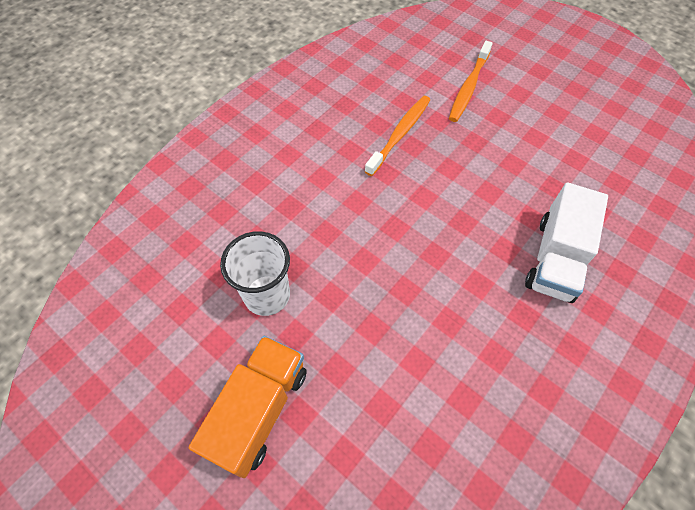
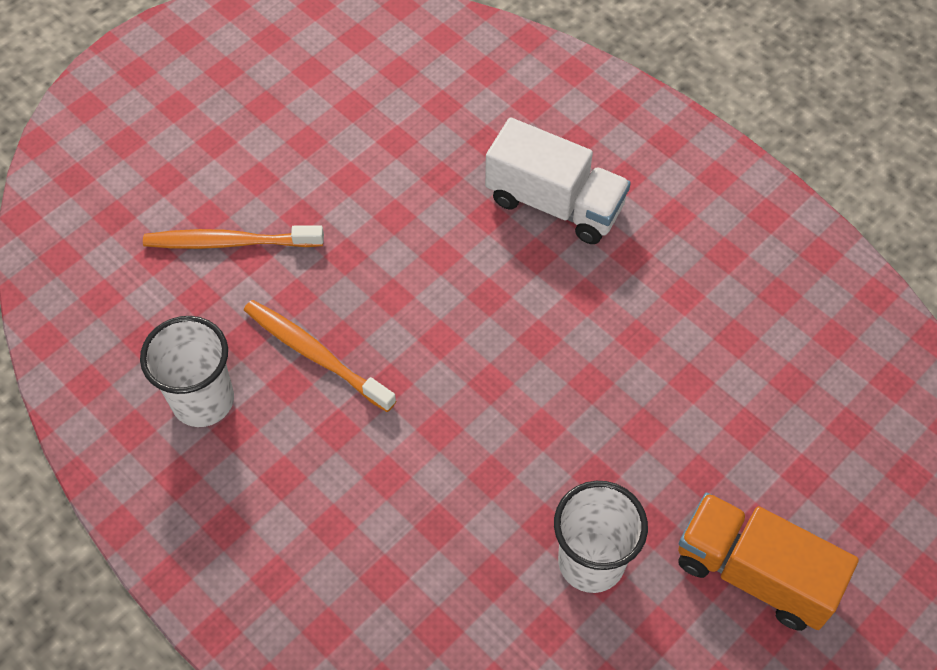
camera: 85 degrees left, 0 degrees up
(361, 89) = (203, 400): none -> white cup
(469, 87) = (230, 242): orange toothbrush -> orange toothbrush turned 150 degrees clockwise

